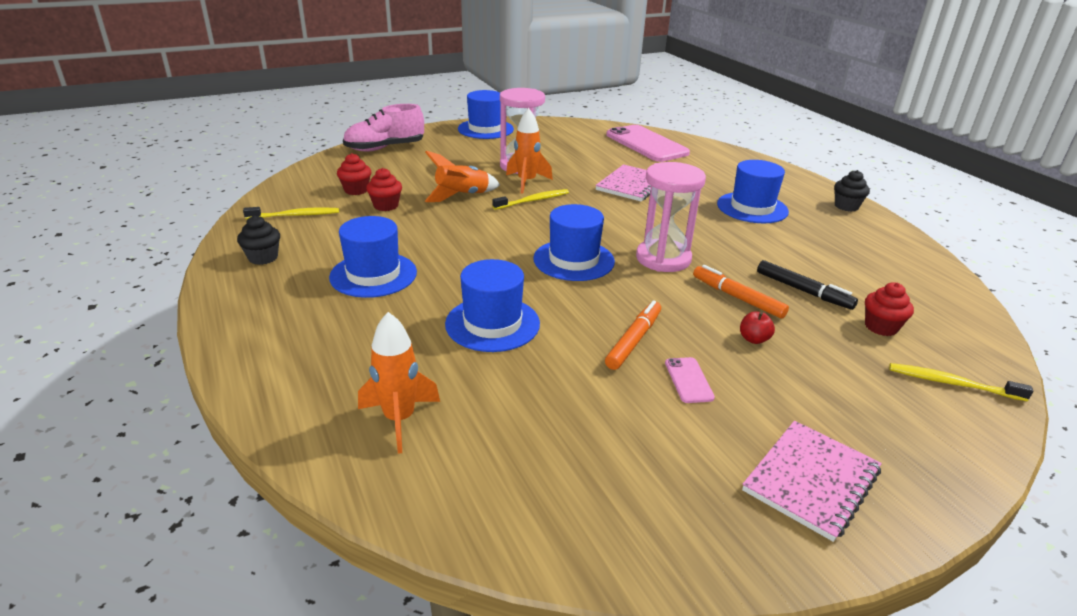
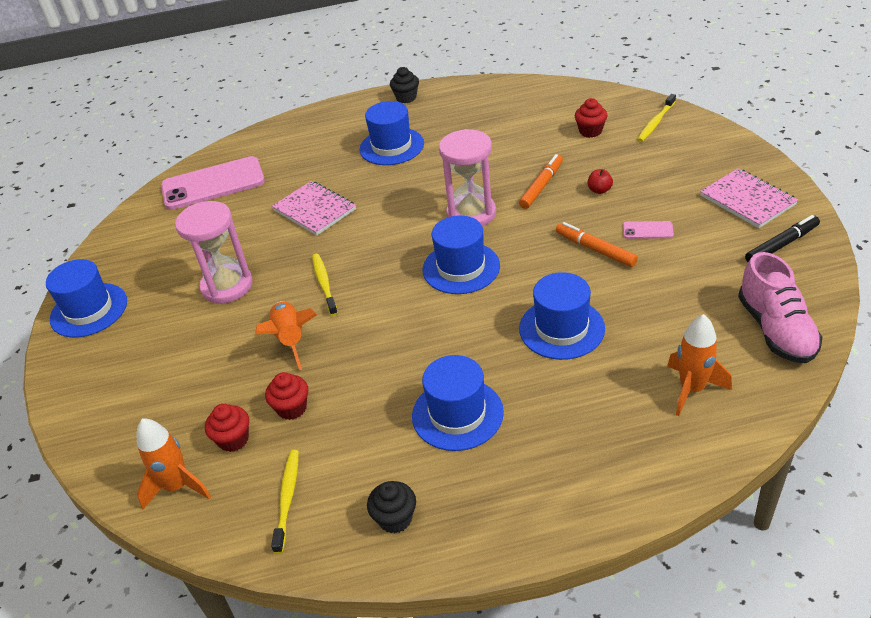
camera: 70 degrees left, 10 degrees up
(385, 148) = (101, 414): pink shoe -> pink shoe (776, 330)
(526, 182) = (275, 285): orange rocket -> orange rocket (178, 487)
(737, 297) = (541, 186): orange marker -> orange marker turned 150 degrees clockwise
(803, 291) = (537, 152): black marker -> black marker (781, 245)

